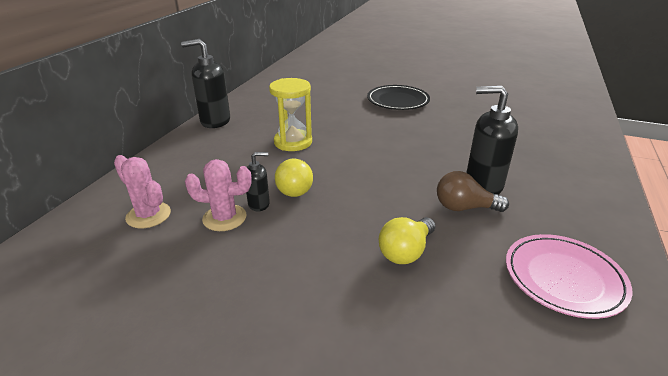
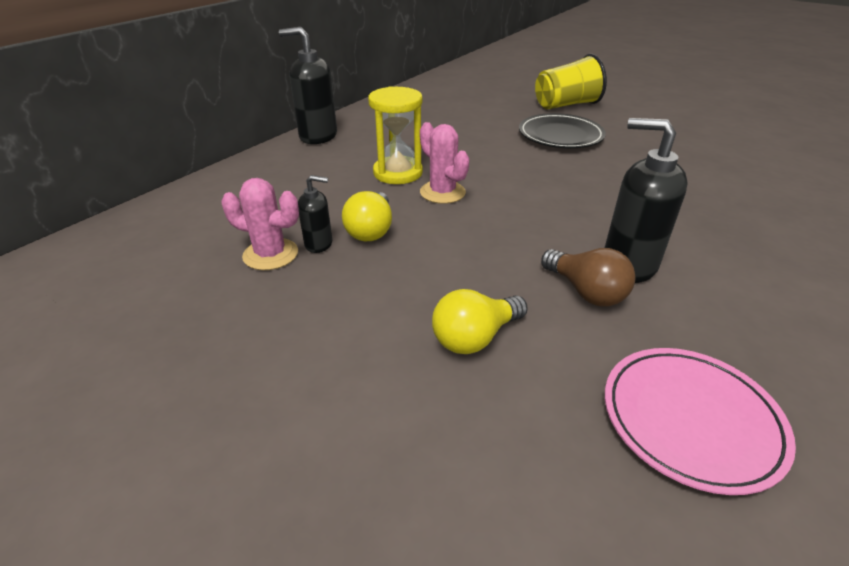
camera: 15 degrees right, 5 degrees up
(148, 215) = (189, 237): pink cactus -> pink cactus (442, 192)
(391, 78) = (566, 105): none -> yellow cup
(464, 208) = (586, 292): brown light bulb -> brown light bulb turned 150 degrees counterclockwise

